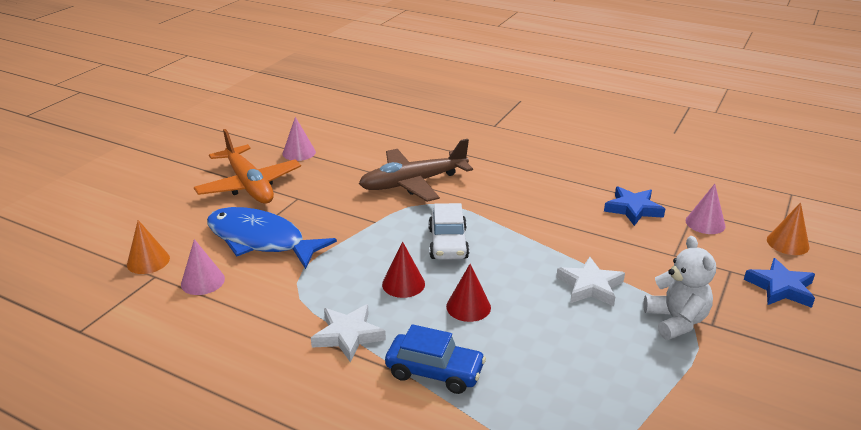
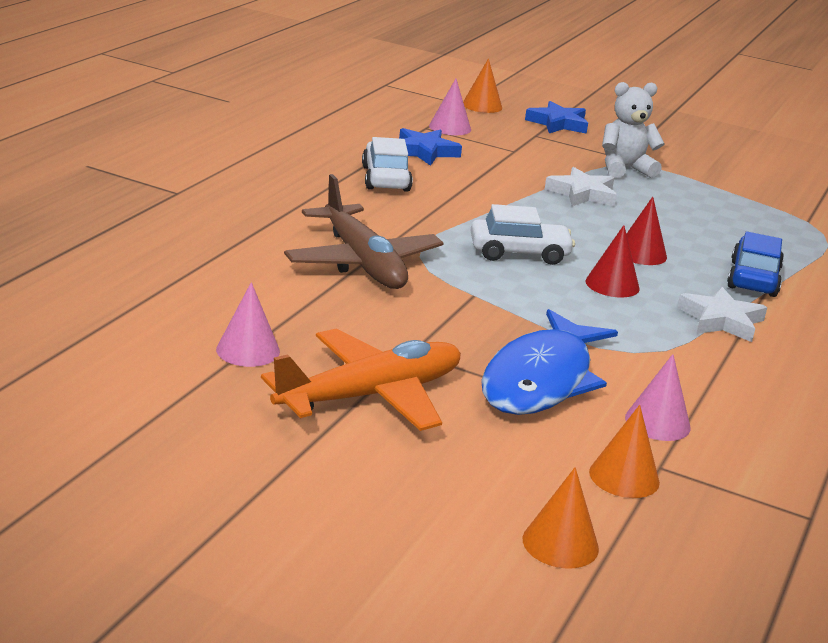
camera: 95 degrees left, 5 degrees down
(98, 234) = (560, 543): none -> orange cone
(561, 192) = (385, 179): none -> white car

